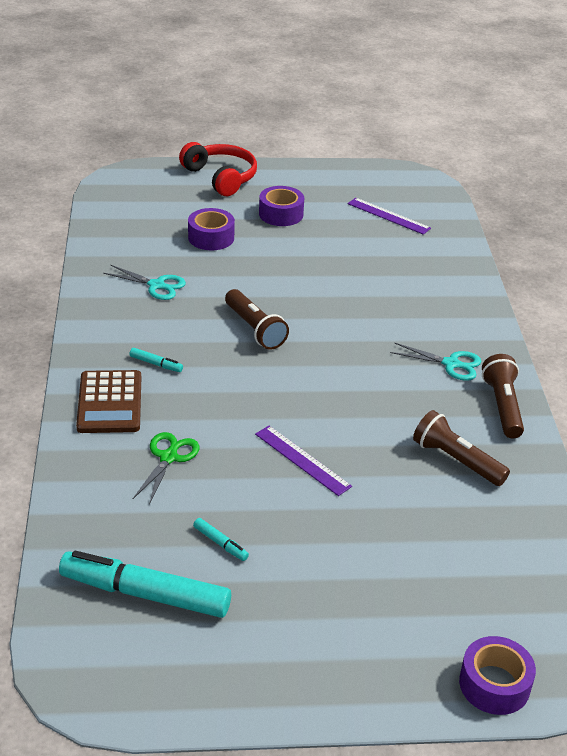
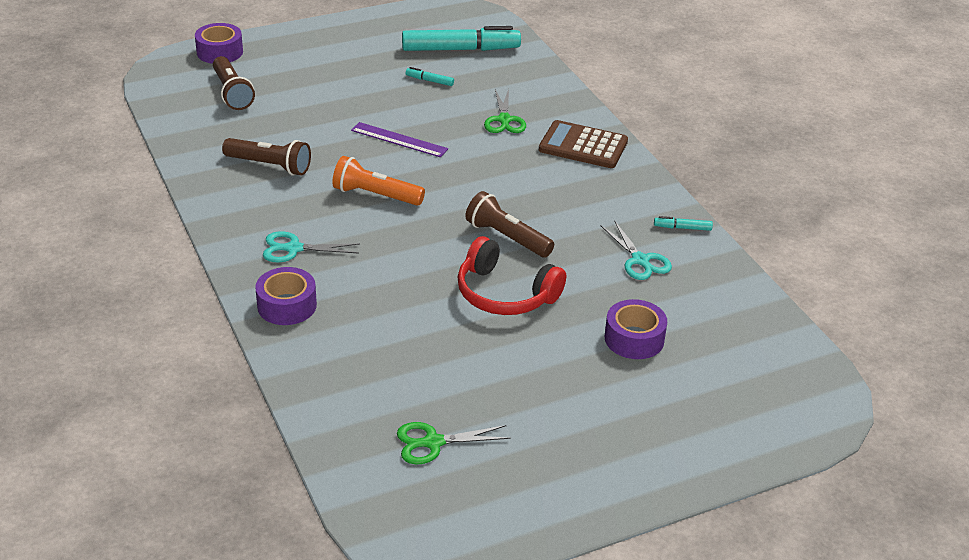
camera: 160 degrees right, 0 degrees up
(109, 403) = (583, 146): brown calculator -> brown calculator turned 45 degrees counterclockwise
(156, 285) = (640, 260): turquoise scissors -> turquoise scissors turned 120 degrees counterclockwise
(156, 364) = (572, 184): turquoise marker -> turquoise marker (682, 228)
(221, 177) = (702, 449): red headphones -> red headphones (505, 294)
(281, 214) = (577, 402): purple tape -> purple tape (287, 305)
(356, 399) = (375, 195): none -> orange flashlight
(388, 216) = (433, 442): purple ruler -> green scissors
(502, 406) = (234, 219): brown flashlight -> brown flashlight (232, 93)

